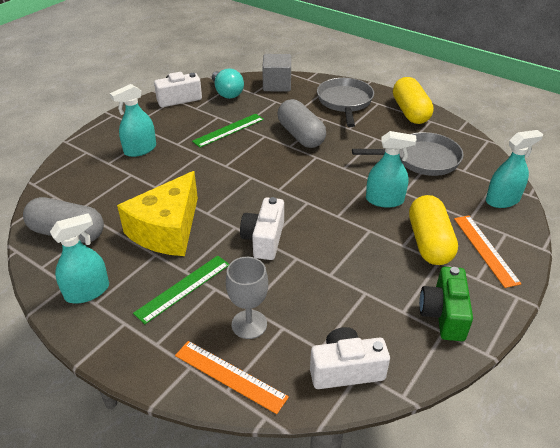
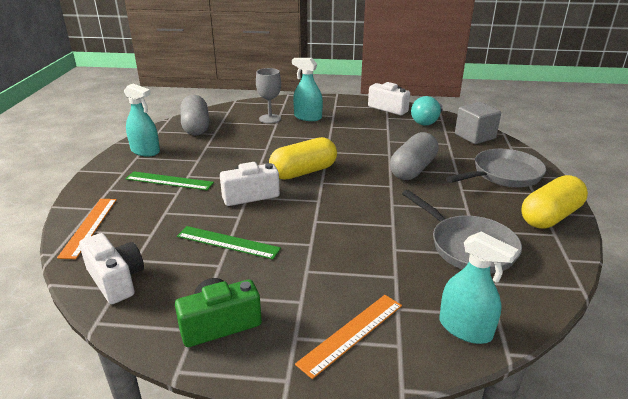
camera: 60 degrees right, 10 degrees down
(167, 230) = (227, 155): yellow cheese -> none
(229, 130) = (375, 138): green ruler -> green ruler (228, 242)
(249, 324) = (146, 218): grey goblet -> grey goblet (270, 119)
(384, 200) = (367, 240): turquoise spray bottle -> none
(429, 242) = (326, 287): yellow capsule -> yellow capsule (303, 172)

